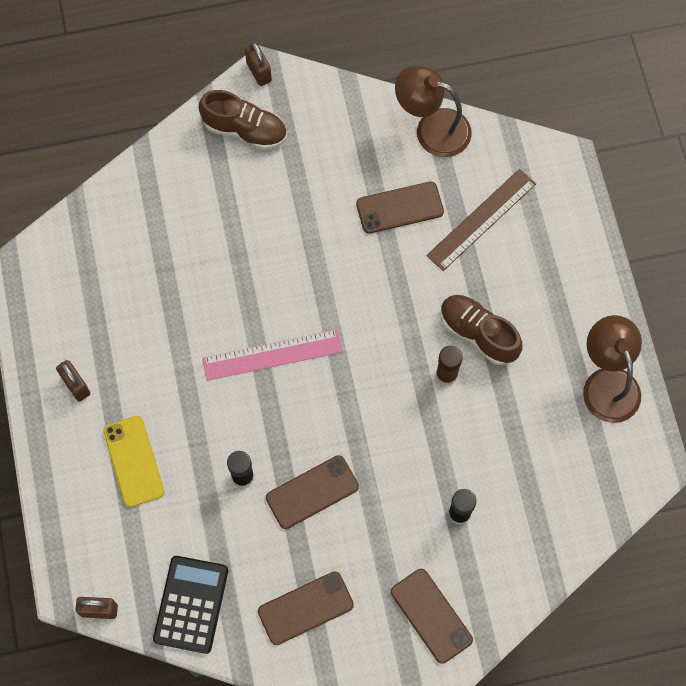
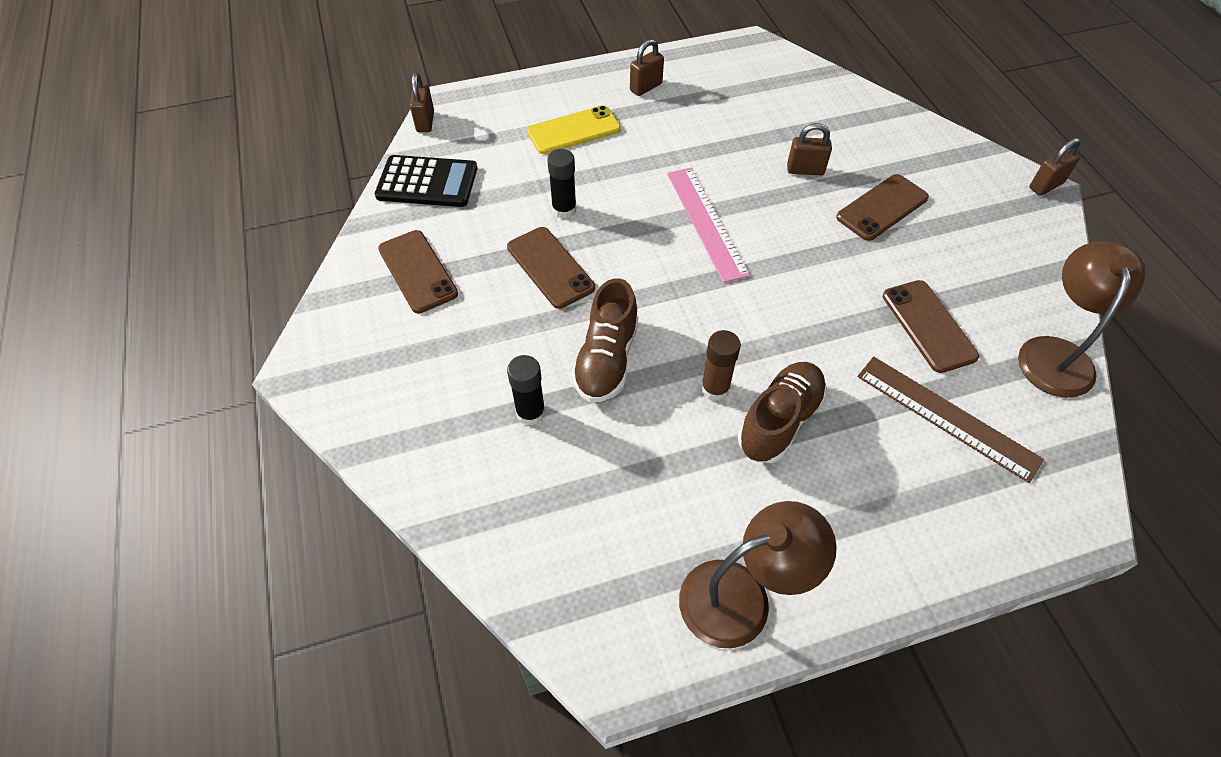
camera: 85 degrees right, 15 degrees down
(216, 259) = (805, 170): none -> brown padlock
(245, 130) = (968, 180): brown shoe -> brown shoe (606, 360)
(431, 616) = (400, 389): brown phone -> brown phone (882, 207)

